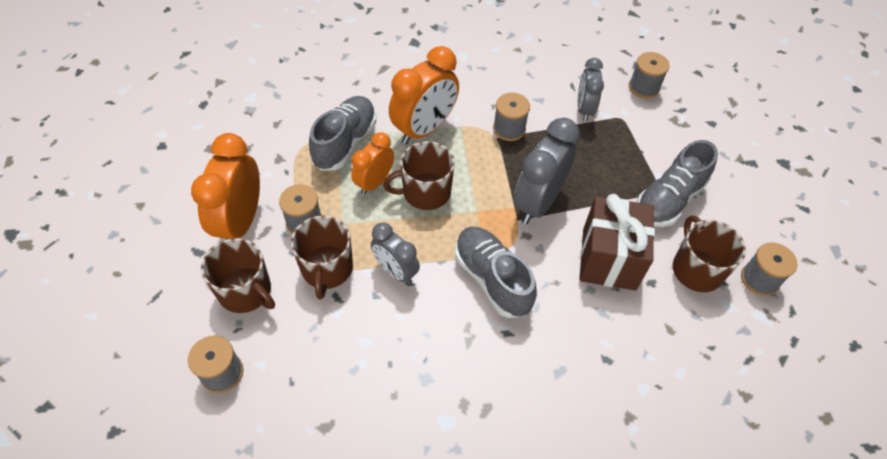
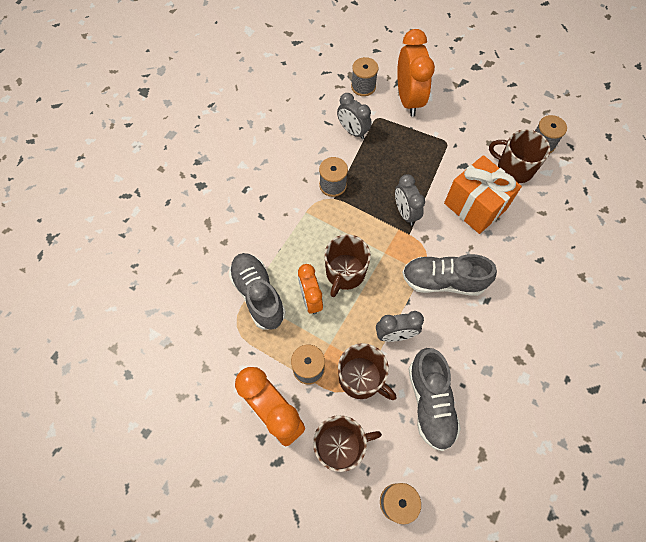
camera: 50 degrees left, 10 degrees up
(424, 129) = (289, 235): orange clock -> orange clock (408, 100)
(538, 202) = (405, 213): grey clock -> grey clock, size x0.62
(608, 259) = (475, 206): brown gift -> orange gift
(669, 199) = (457, 143): grey shoe -> grey shoe (430, 402)

